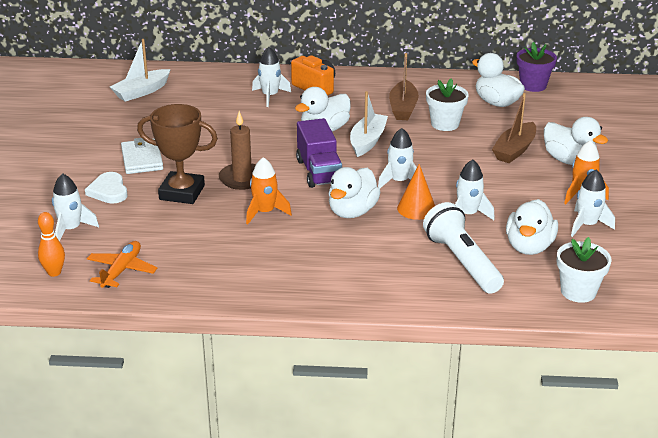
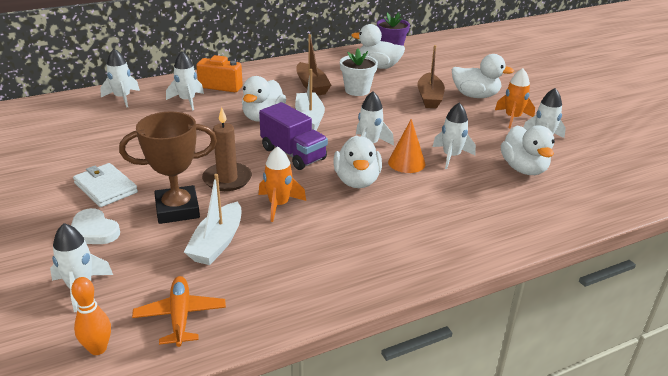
camera: 30 degrees left, 0 degrees up
(142, 91) = (53, 124): white boat -> white boat (217, 243)
(216, 80) = (122, 98): none -> white rocket
(462, 262) = (490, 197): white flashlight -> none
(578, 291) = (598, 194): white flower pot -> none

